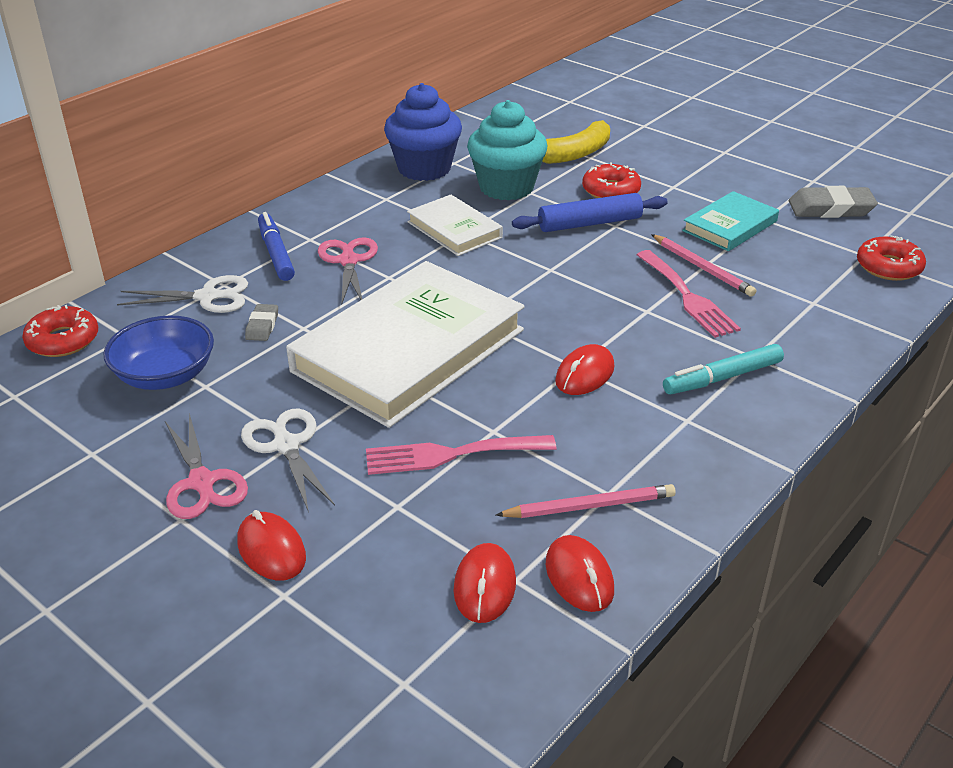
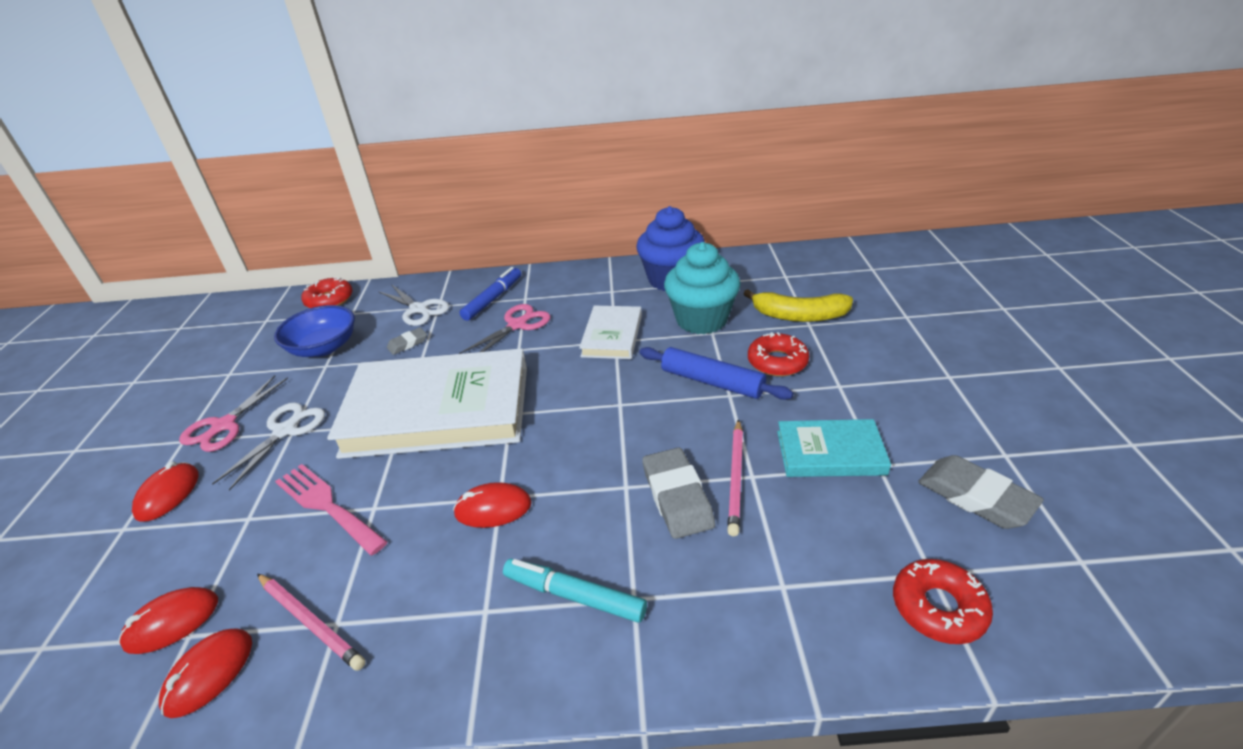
camera: 50 degrees right, 0 degrees up
(687, 297) = (677, 497): pink fork -> grey eraser

